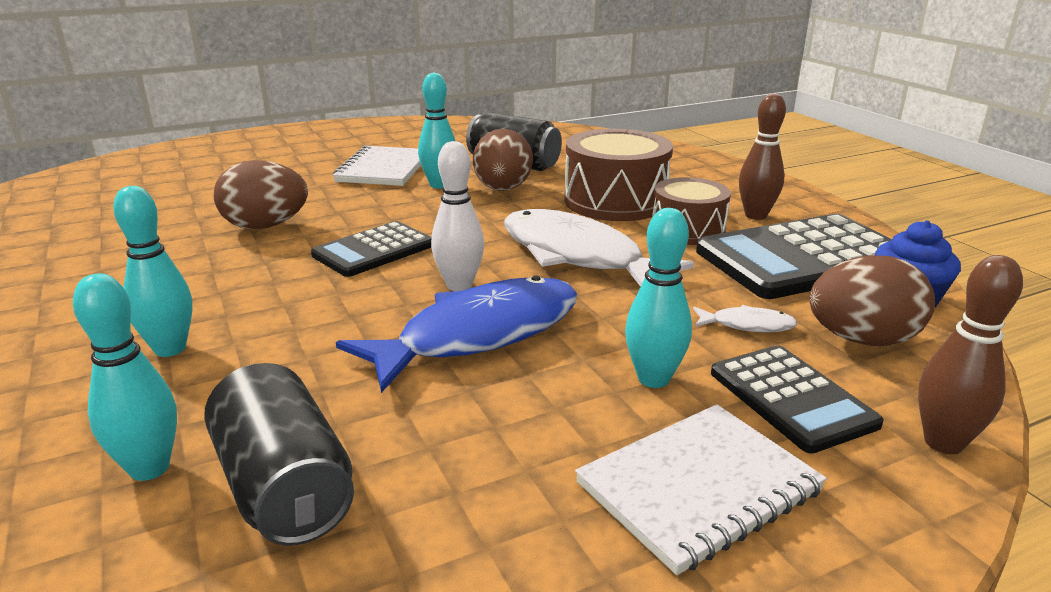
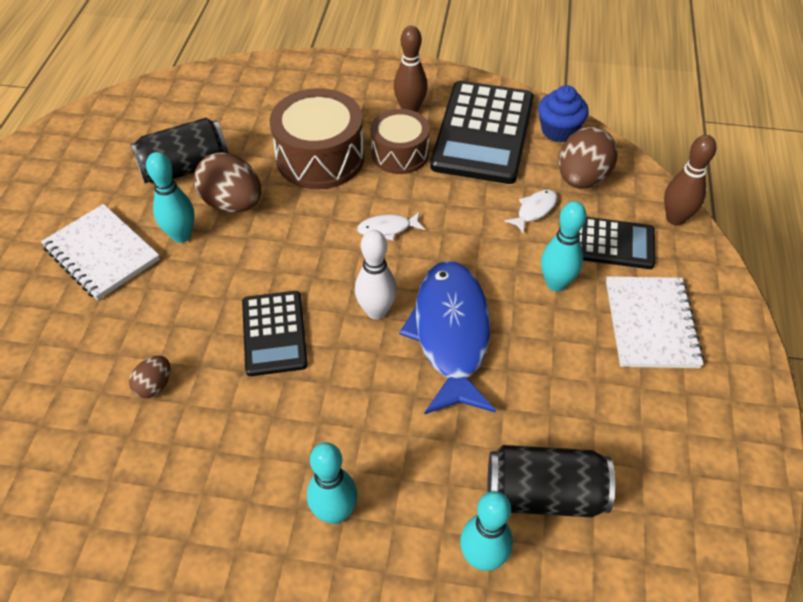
camera: 55 degrees left, 25 degrees up
(265, 226) = (154, 385): brown egg -> brown egg, size x0.52
(577, 256) = (387, 229): white fish -> white fish, size x0.41

